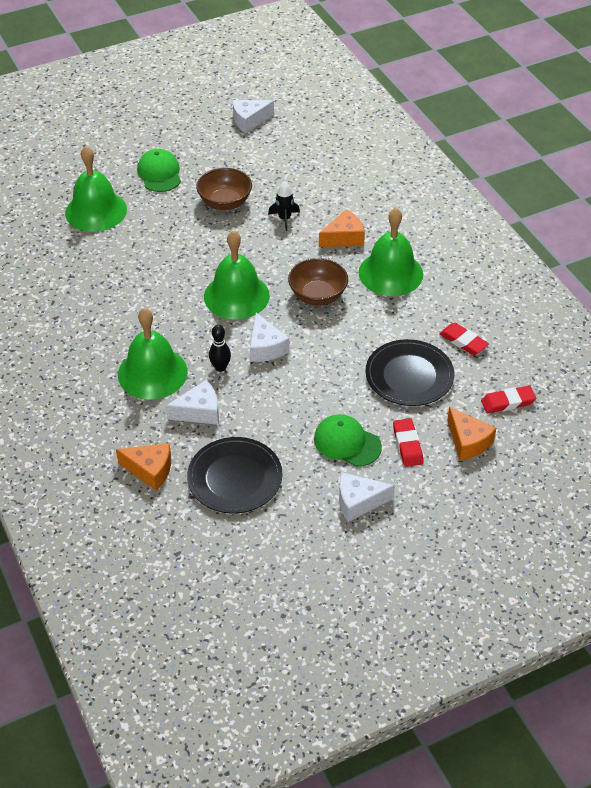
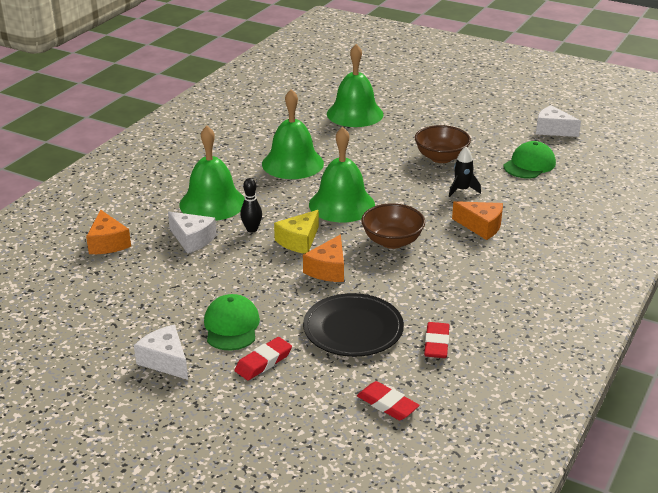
camera: 55 degrees right, 15 degrees down
(159, 173) = (432, 120): green cap -> green cap (529, 165)
(235, 478) = (135, 285): black plate -> none
(266, 347) = (299, 241): white cheese -> yellow cheese
(390, 273) = (471, 267): green bell -> green bell (292, 163)
(468, 442) = (305, 398): orange cheese -> orange cheese (328, 269)

